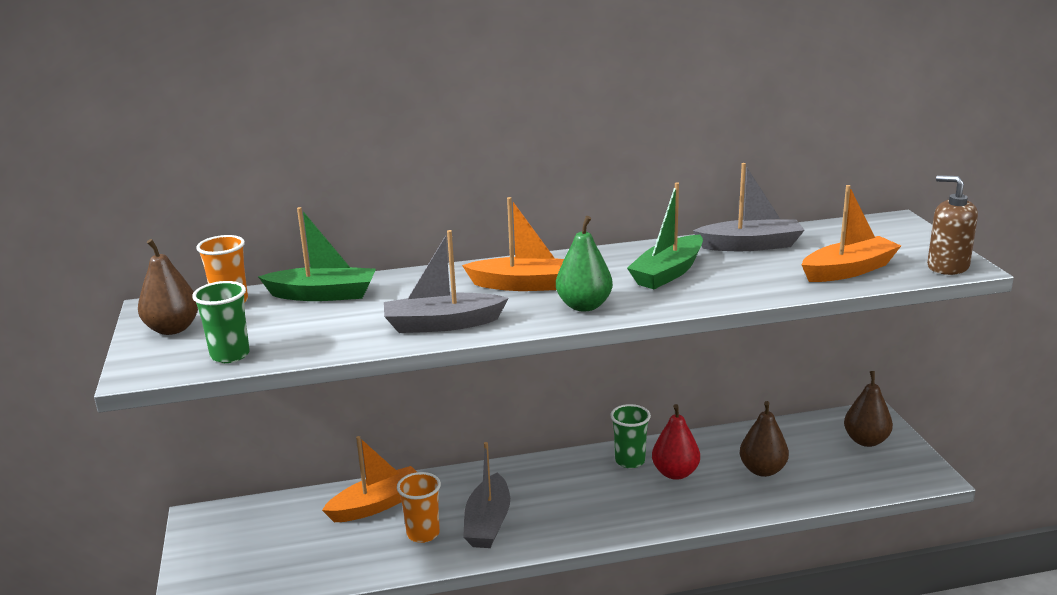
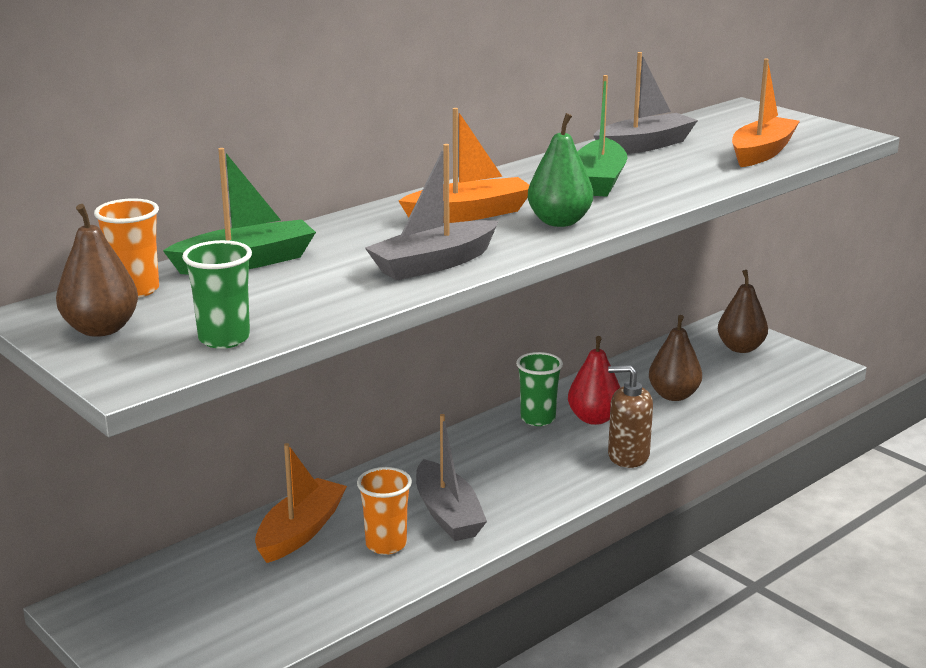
camera: 30 degrees left, 0 degrees up
(947, 266) = (839, 137): brown soap dispenser -> brown soap dispenser (628, 456)

